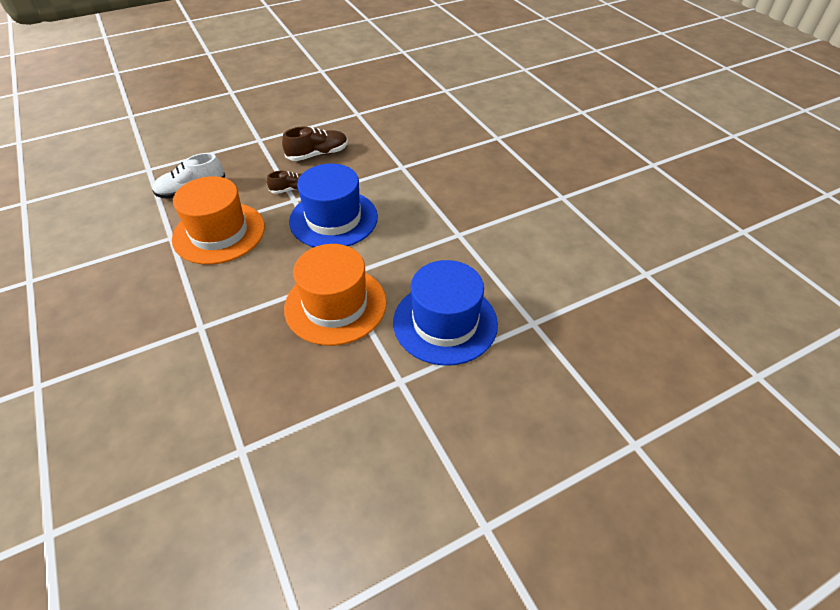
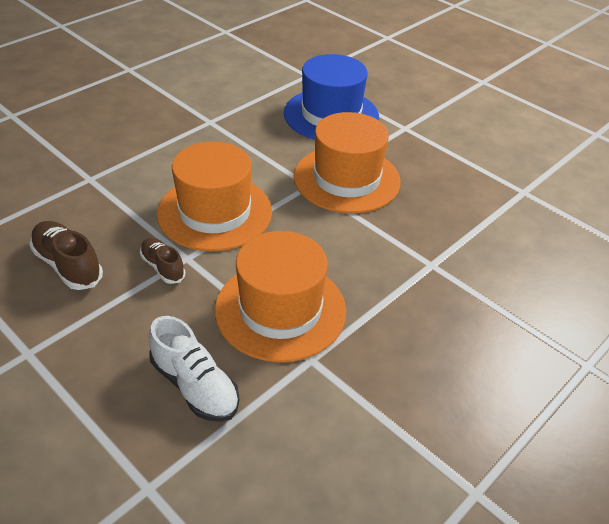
camera: 110 degrees left, 5 degrees down
(333, 219) = (215, 212): blue hat -> orange hat

